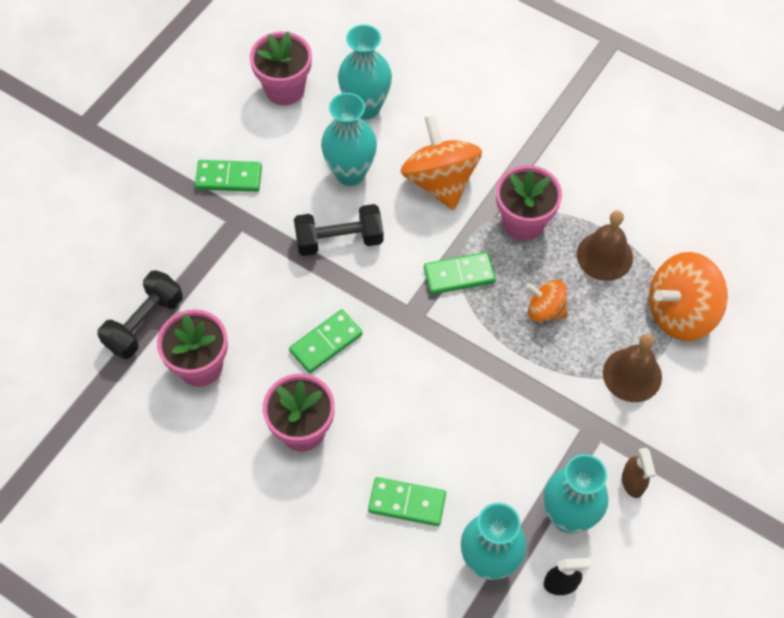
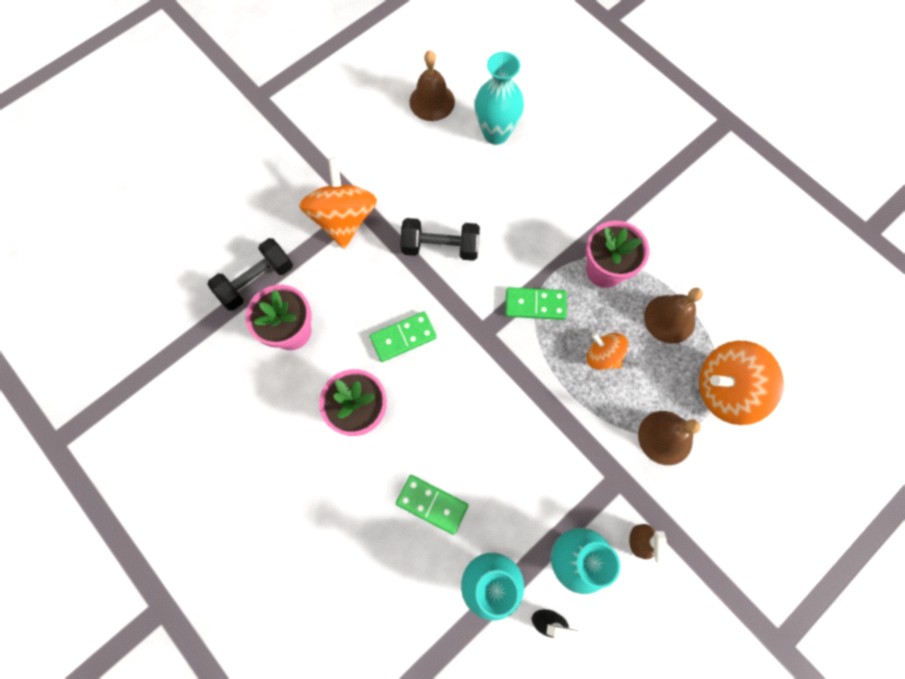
camera: 15 degrees right, 10 degrees up
(229, 177) = (363, 169): green domino -> none
(284, 89) = (432, 101): pink flower pot -> brown bell
(350, 173) = (466, 189): turquoise vase -> none
(440, 181) = (542, 215): orange spinning top -> orange spinning top (344, 219)

